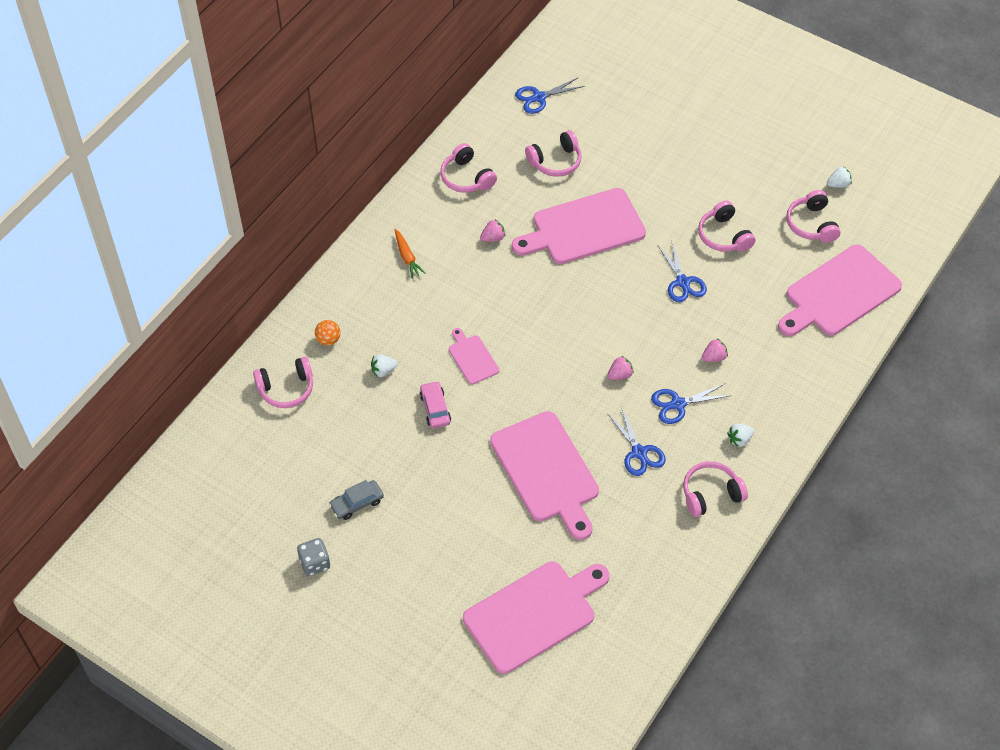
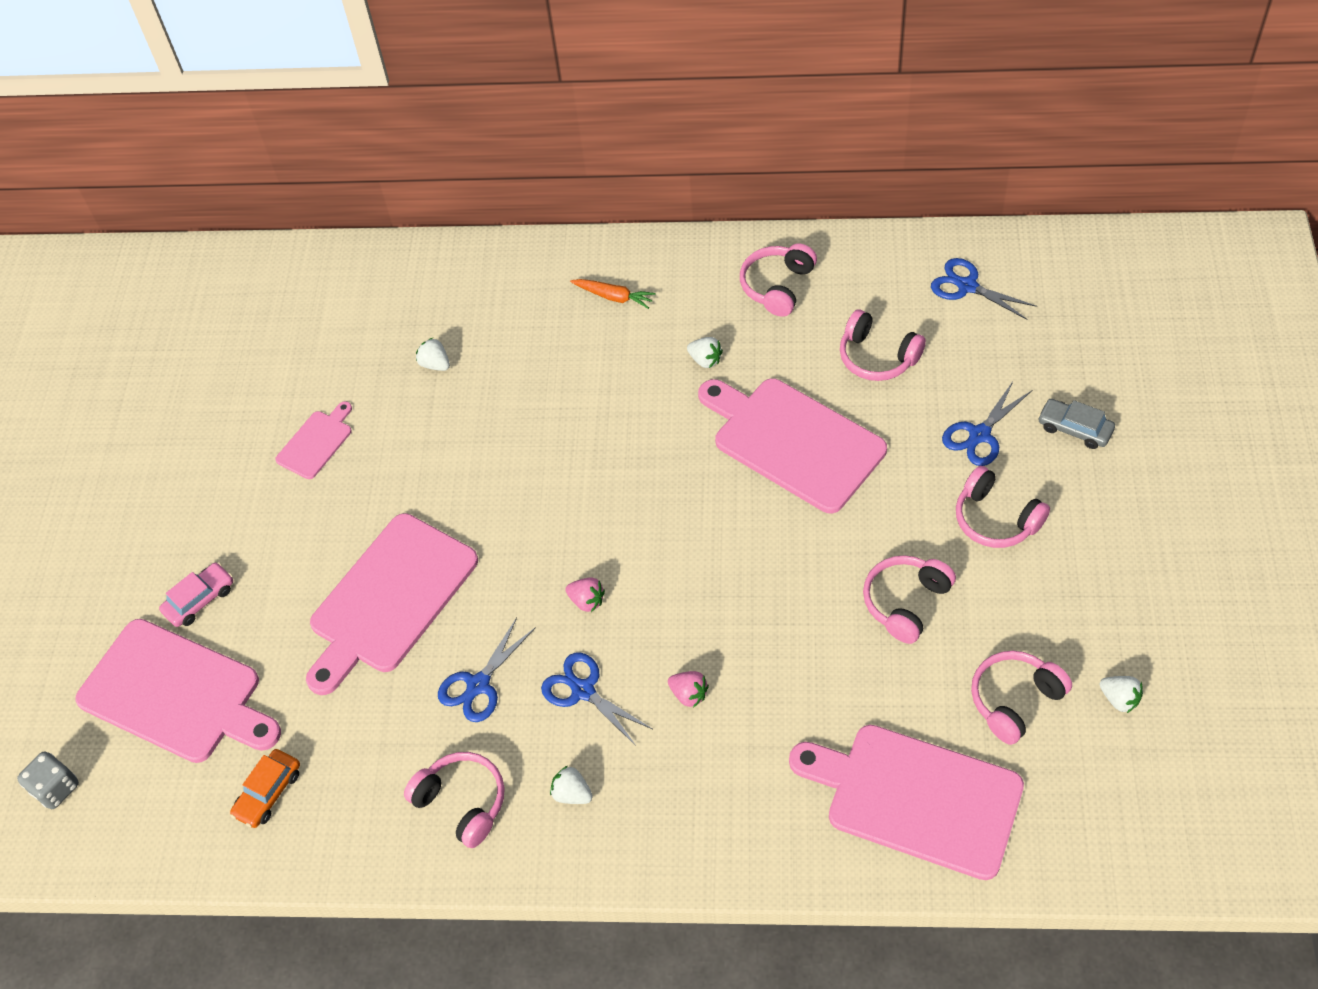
camera: 65 degrees right, 0 degrees up
(286, 389) = (355, 295): pink headphones -> pink headphones (995, 519)
(315, 563) = (140, 445): grey dice -> grey dice (56, 788)
(328, 340) = (445, 293): orange ball -> none
(357, 503) = (239, 439): grey car -> grey car (1074, 428)
(407, 257) = (614, 297): orange carrot -> orange carrot turned 105 degrees counterclockwise
(435, 408) = (413, 440): pink car -> pink car (200, 600)
(472, 358) = (510, 436): pink cutting board -> pink cutting board (316, 442)
(493, 238) = (705, 360): pink strawberry -> white strawberry
(639, 590) = (268, 792): none -> orange car
(683, 282) = (788, 595): blue scissors -> blue scissors (979, 435)

